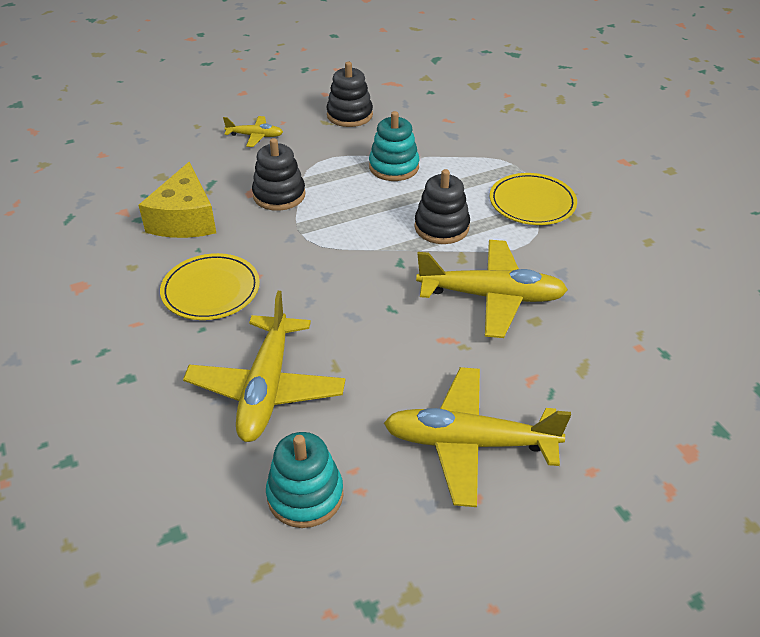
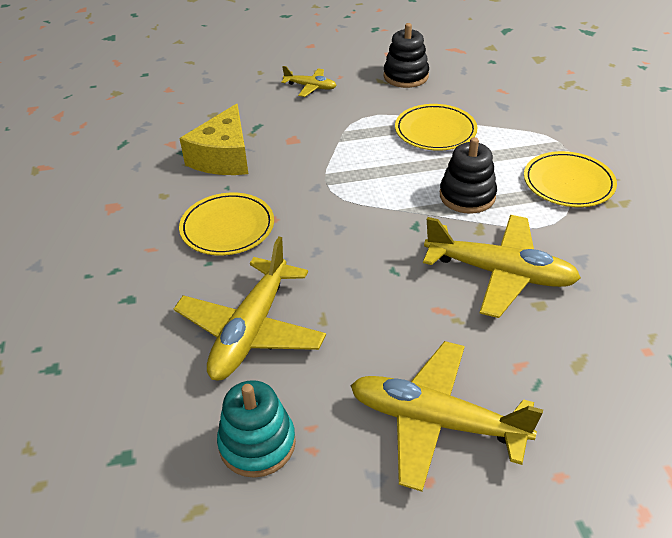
camera: 15 degrees right, 0 degrees up
(279, 195) = (317, 145): black stacking toy -> none
(394, 167) = (435, 131): turquoise stacking toy -> yellow plate

